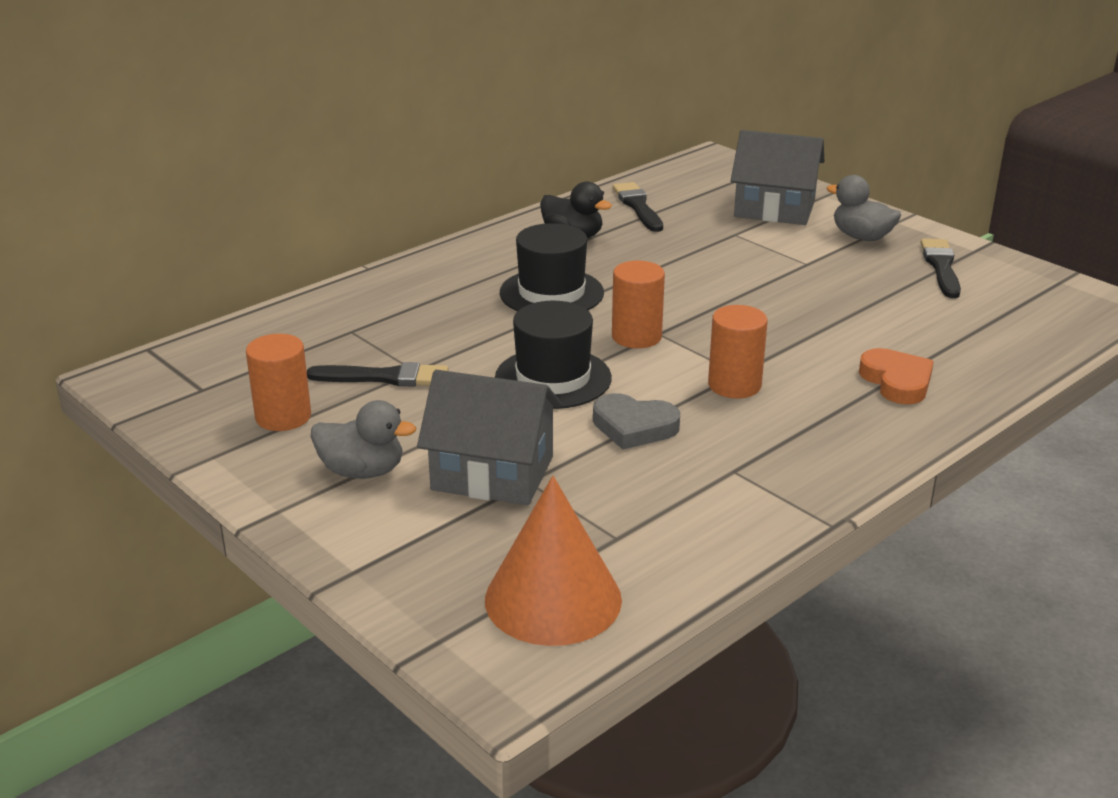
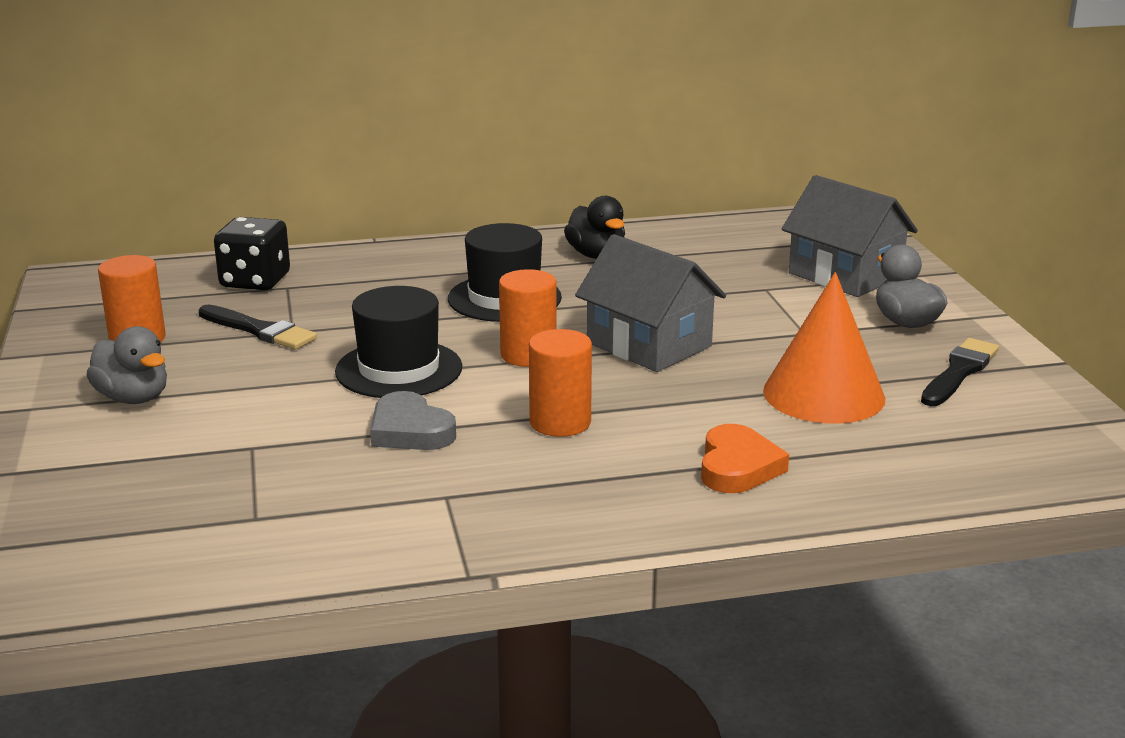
camera: 30 degrees right, 5 degrees down
(314, 333) = (255, 281): none -> black dice
(492, 473) = (232, 431): grey house -> grey house (649, 345)
(553, 599) = (128, 548): orange cone -> orange cone (824, 394)
(638, 206) = (700, 243): black brush -> none

